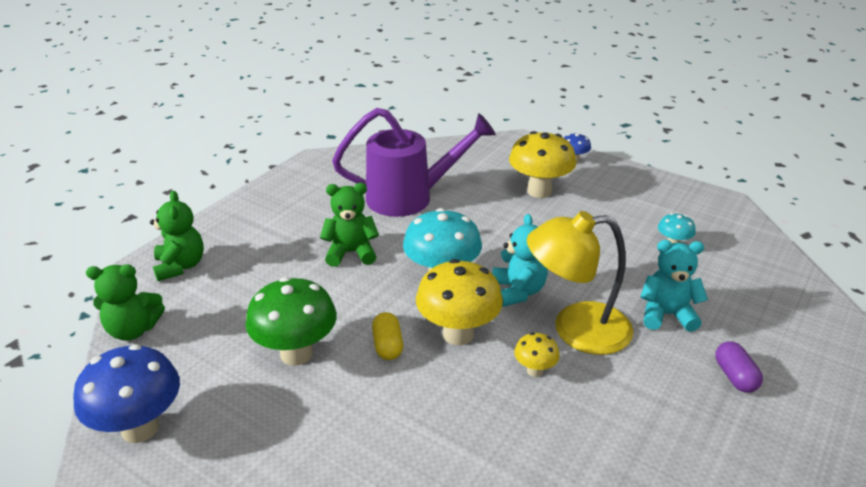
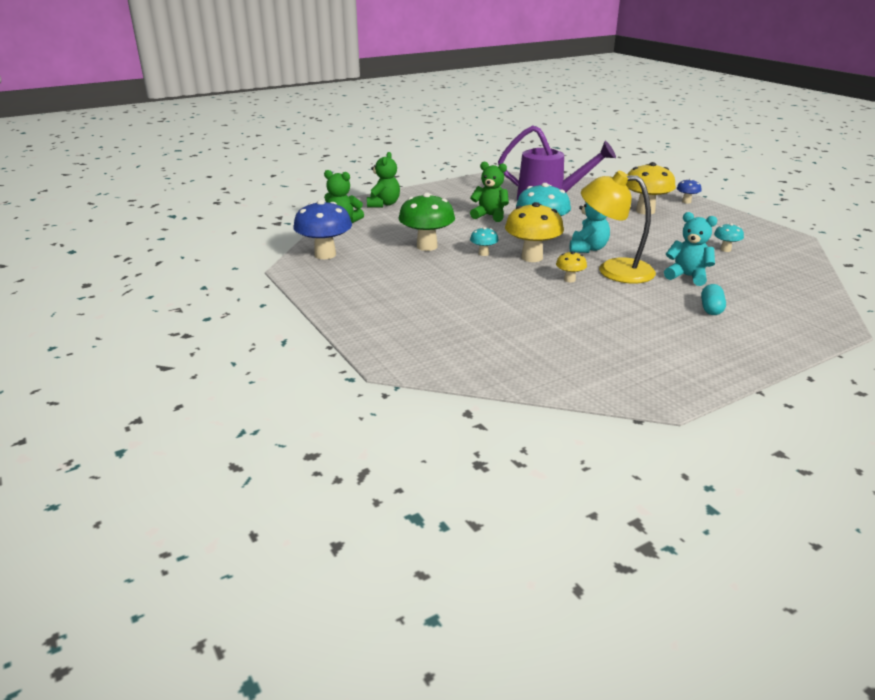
camera: 25 degrees right, 5 degrees down
(388, 346) = (483, 254): yellow capsule -> turquoise mushroom
(734, 376) = (711, 309): purple capsule -> turquoise capsule

